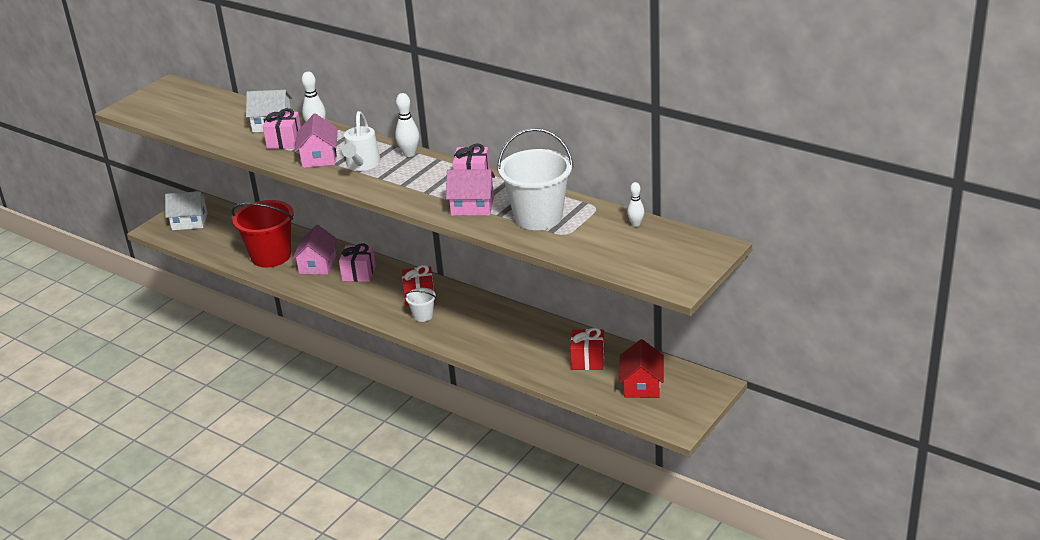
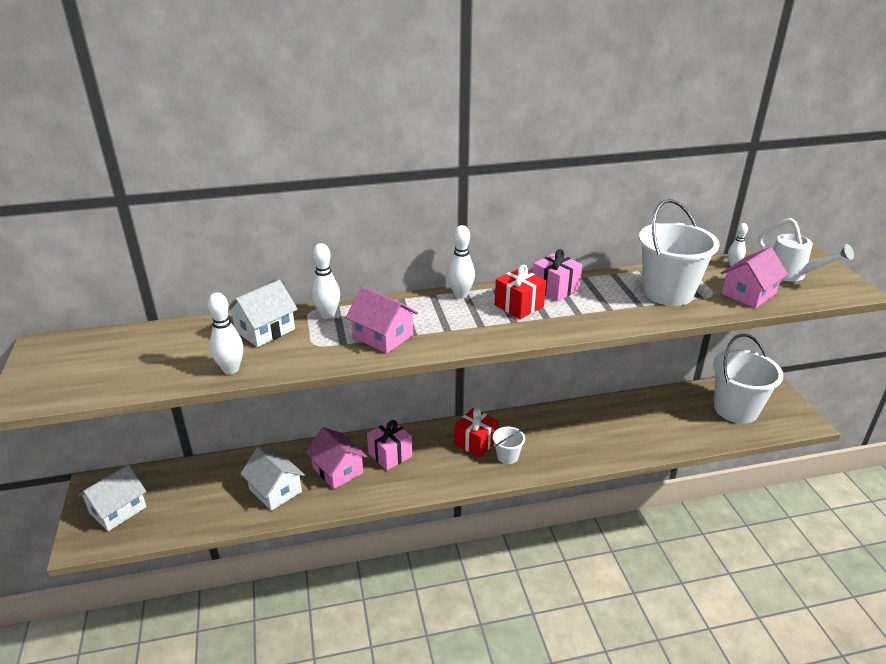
camera: 50 degrees left, 0 degrees up
(221, 138) = (231, 369): none -> white bowling pin
(271, 256) = (275, 490): red bucket -> white house
(284, 141) = (313, 339): pink gift -> none
(362, 165) = (439, 323): white watering can -> white watering can (791, 274)
(472, 206) = (605, 309): pink house -> pink house (748, 294)
(588, 360) = (675, 414): red gift -> red gift (519, 306)
(641, 385) = (736, 409): red house -> white bucket

